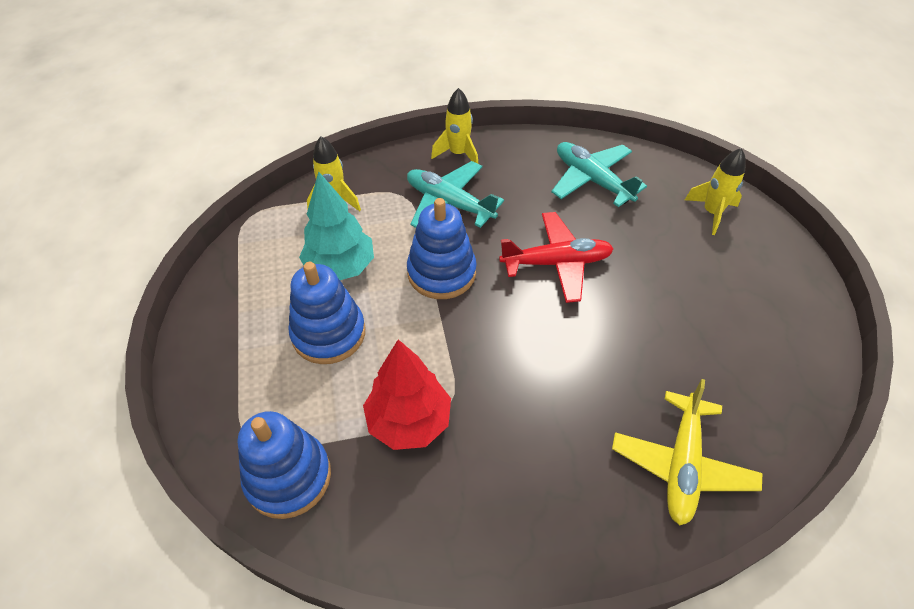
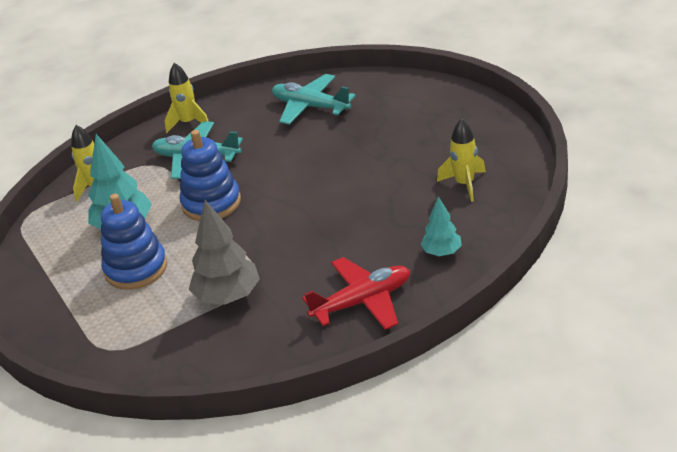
camera: 15 degrees left, 15 degrees down
(288, 477) = (148, 357): blue stacking toy -> none
(409, 421) = (228, 297): red tree -> grey tree
(556, 263) = (303, 168): red plane -> red plane (362, 302)
(681, 464) = (442, 252): yellow plane -> turquoise tree
(711, 213) = (415, 99): yellow rocket -> yellow rocket (464, 184)

